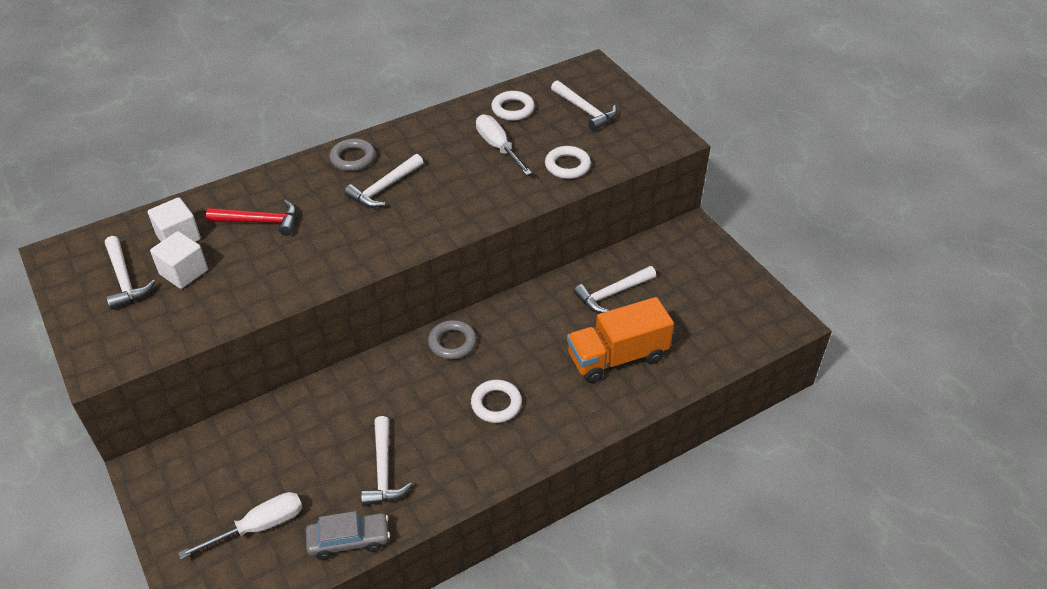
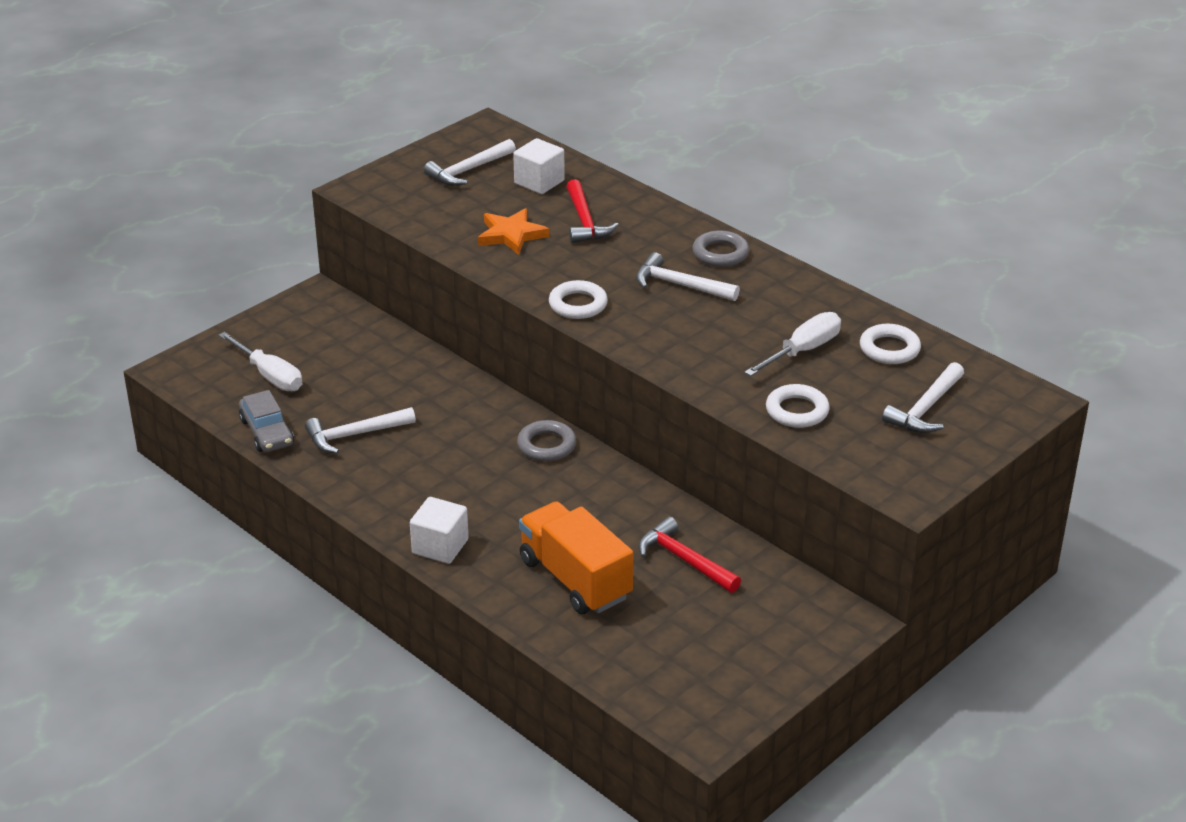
camera: 75 degrees right, 10 degrees down
(184, 272) = (491, 198): white cube -> white cube (440, 546)
(252, 270) = (511, 235): none -> orange star
(496, 404) = (467, 495): white ring -> white ring (578, 304)
(612, 294) = (684, 560): white hammer -> red hammer

